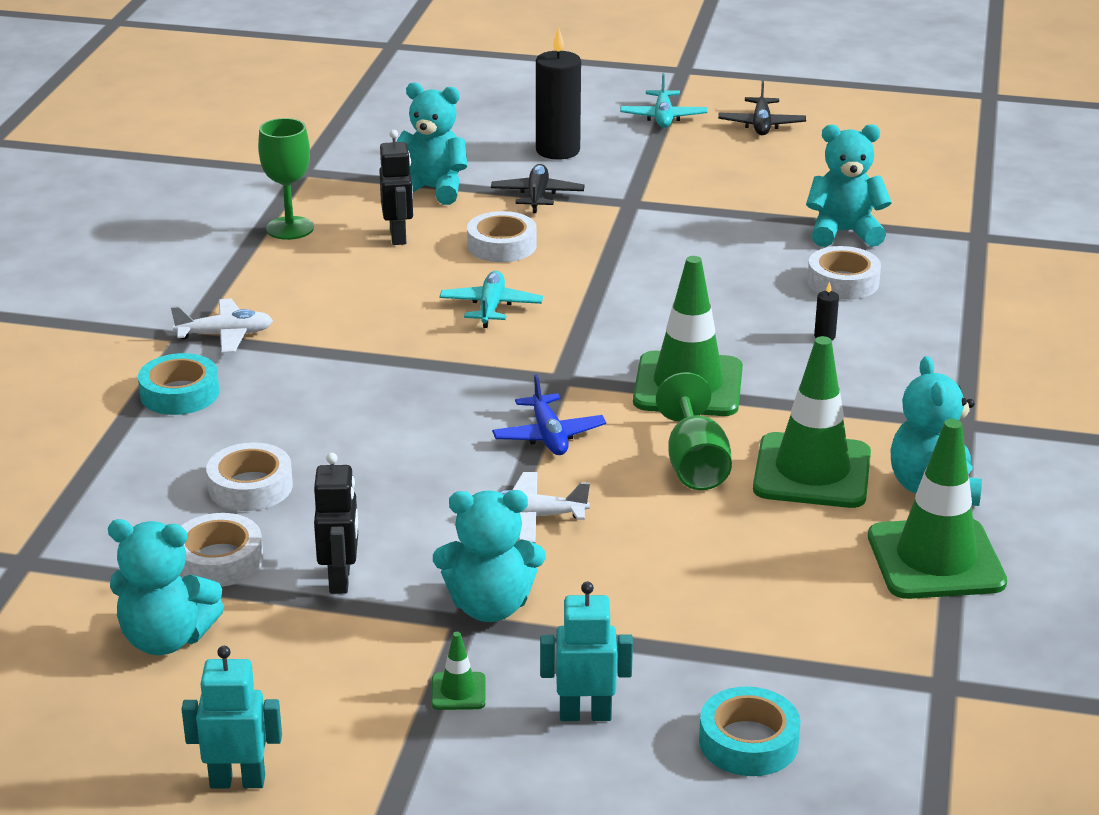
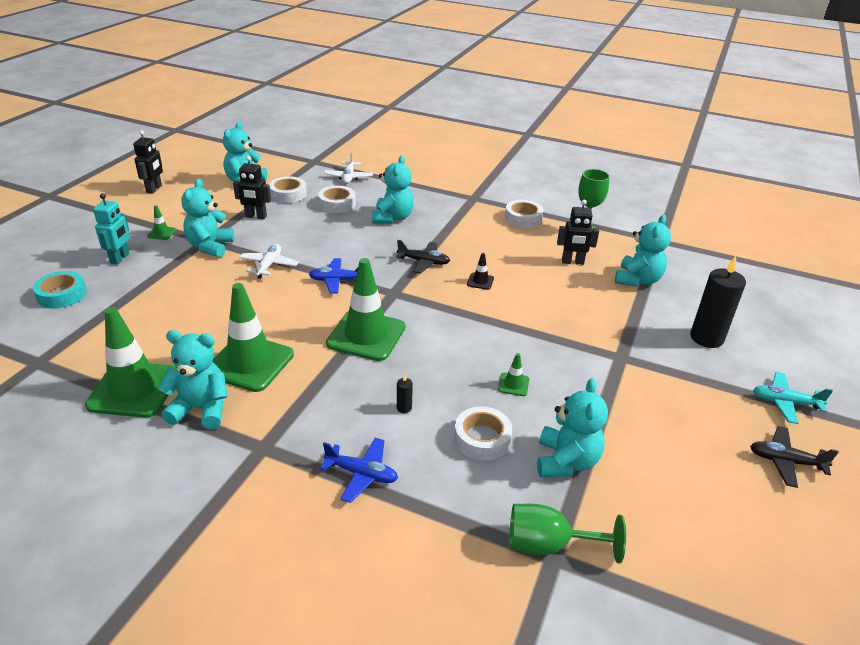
camera: 100 degrees right, 5 degrees up
(179, 393) = (421, 194): turquoise tape -> none
(225, 335) = (471, 207): white plane -> white plane (348, 177)
(237, 781) = (154, 189): turquoise robot -> black robot
(295, 413) = (392, 218): none -> turquoise teddy bear
(491, 307) = (480, 281): turquoise plane -> black traffic cone
(502, 245) = (558, 295): white tape -> white tape (523, 218)
(537, 196) = (629, 318): black plane -> black plane (424, 262)
(694, 465) = (283, 322): green goblet -> green goblet (548, 545)
(730, 268) = (513, 384): none -> green traffic cone
(954, 349) = (362, 474): none -> blue plane

